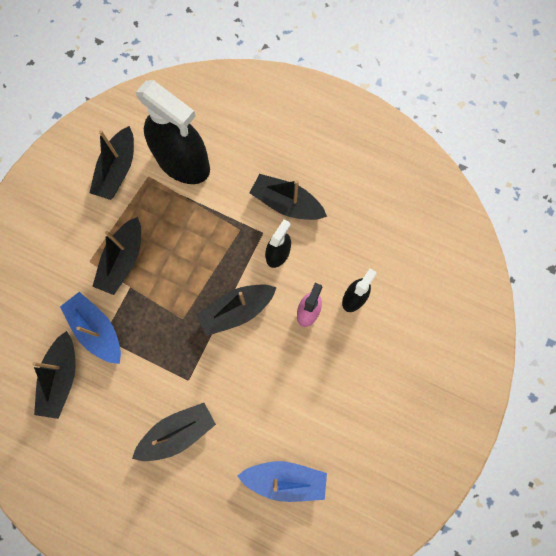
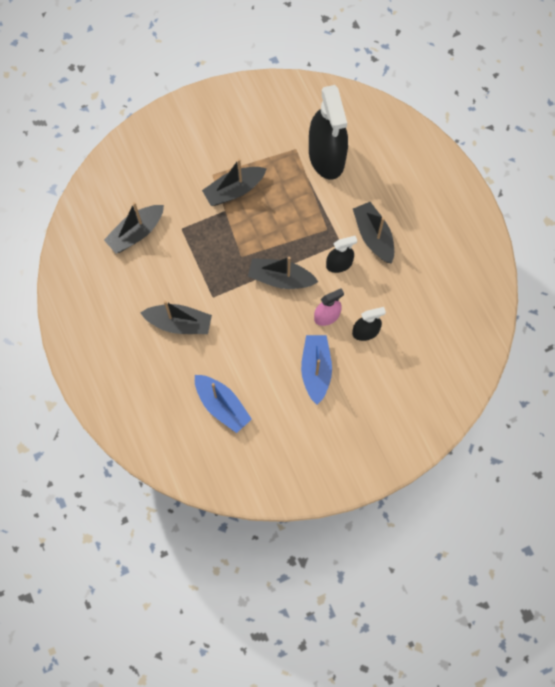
camera: 40 degrees right, 5 degrees down
(97, 330) = (182, 221): blue boat -> blue boat (316, 370)
(117, 170) = (279, 129): black boat -> none

